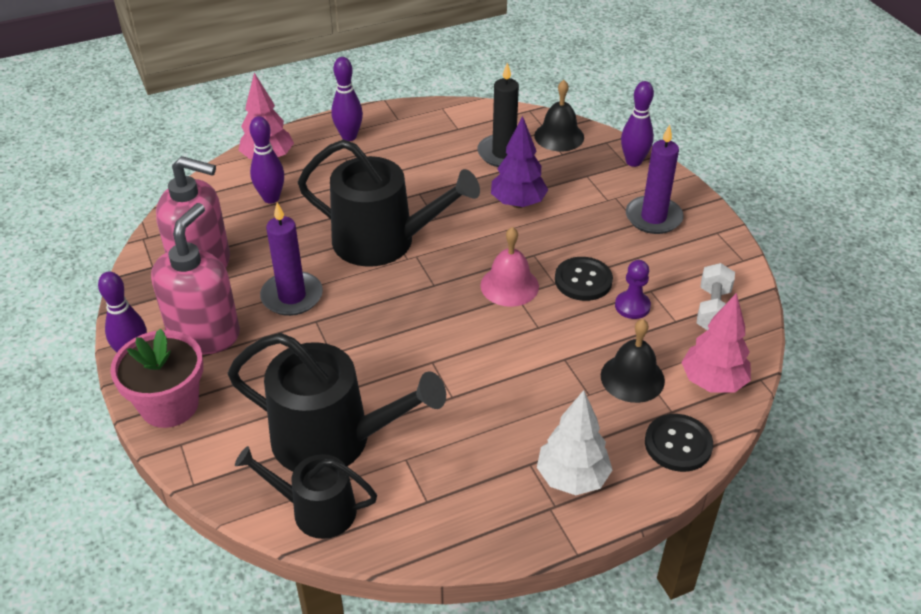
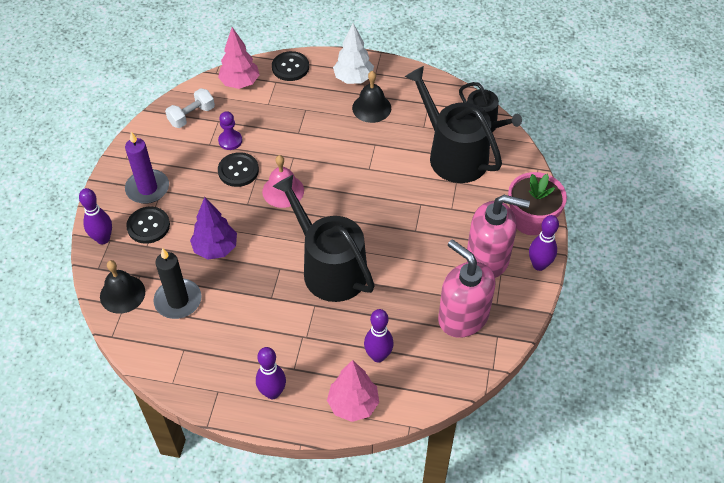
camera: 145 degrees left, 10 degrees up
(204, 333) = (488, 258): pink soap dispenser -> pink soap dispenser turned 135 degrees counterclockwise
(292, 296) = (418, 256): purple candle -> none
(607, 190) = (148, 226): none -> black button
(632, 378) = (275, 105): black bell -> black bell (371, 108)

